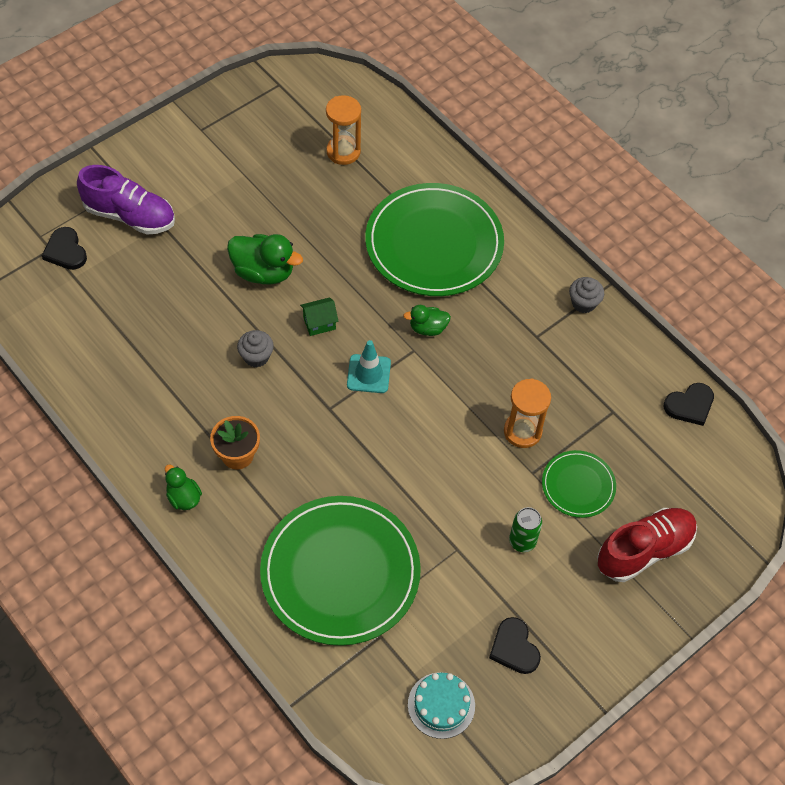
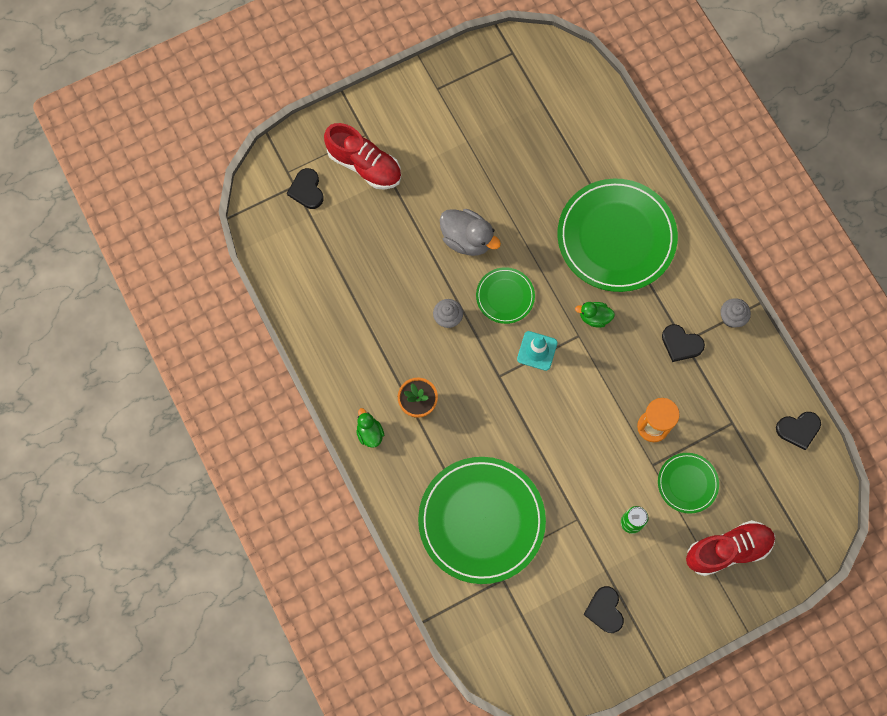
camera: 15 degrees right, 15 degrees up
(130, 216) = (364, 165): purple shoe -> red shoe
(263, 272) = (467, 239): green duck -> grey duck
(319, 323) = (505, 296): green house -> green plate
(343, 152) = (556, 132): orange hourglass -> none
(441, 705) = (538, 644): turquoise cake -> none
(533, 339) = (681, 344): none -> black heart

